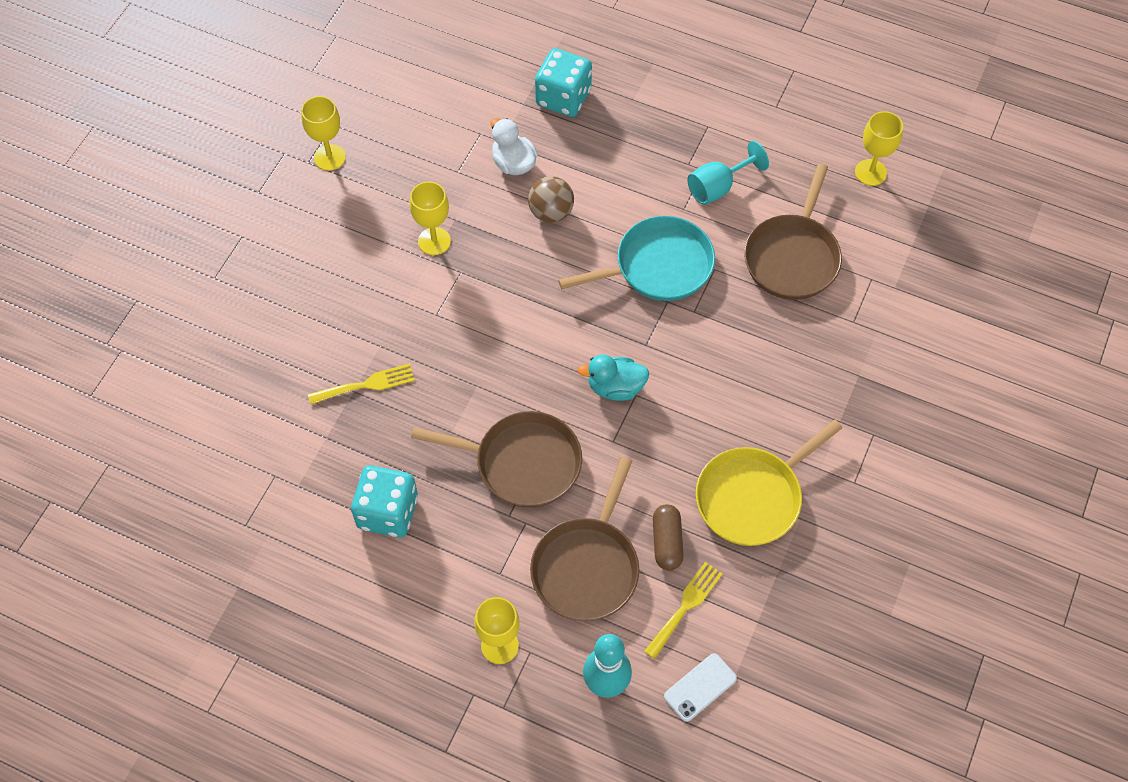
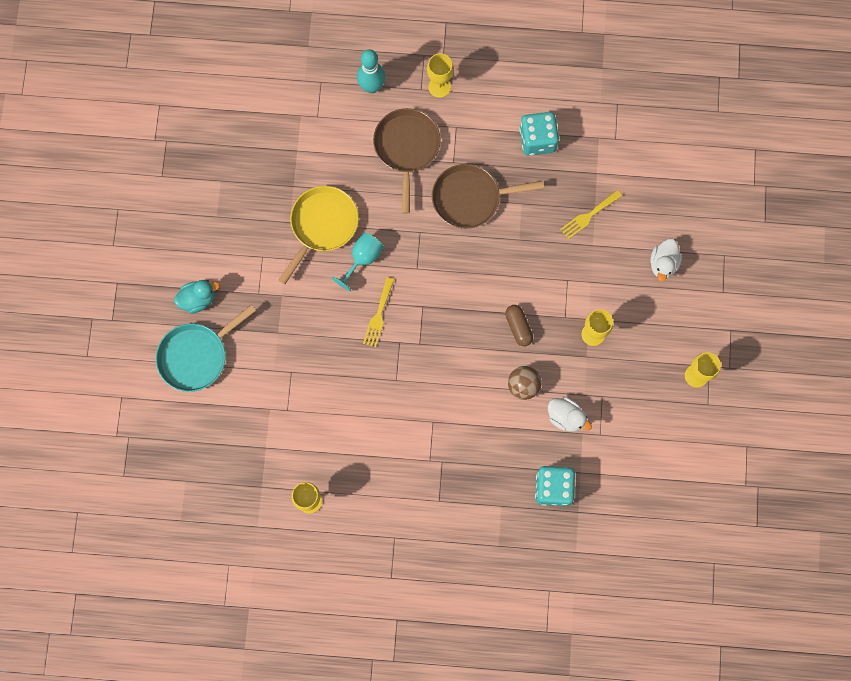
camera: 160 degrees right, 15 degrees up
(299, 293) = (663, 264): none -> white duck
(615, 387) = (431, 269): turquoise duck -> turquoise duck (198, 299)
(658, 266) = (434, 368): turquoise pan -> turquoise pan (196, 356)
(667, 542) = (365, 179): brown capsule -> brown capsule (518, 327)
(685, 606) = (341, 145): yellow fork -> yellow fork (378, 315)
(700, 687) = (318, 102): white phone -> none
(718, 187) = (414, 449): turquoise goblet -> turquoise goblet (362, 259)
(792, 257) = (345, 408): brown pan -> none

